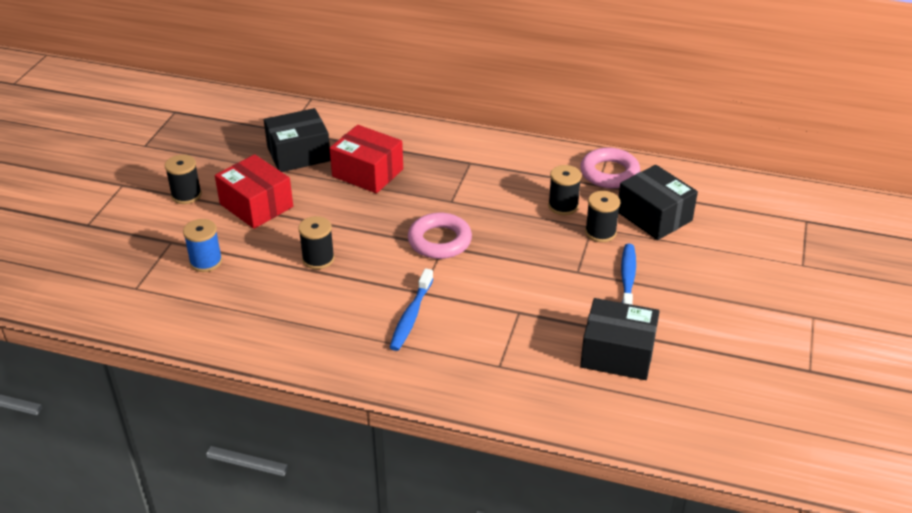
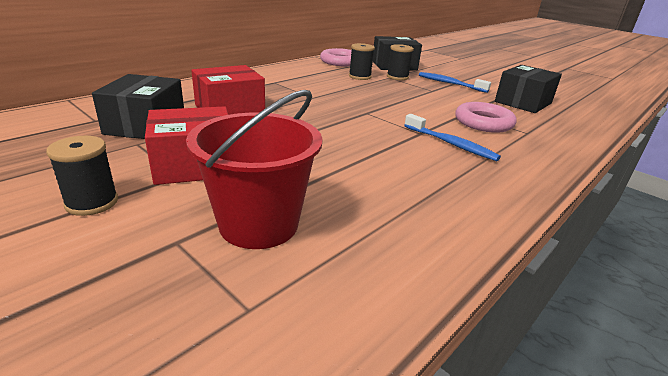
camera: 65 degrees left, 10 degrees down
(206, 262) = (259, 224): blue spool -> red bucket
(318, 259) = (331, 159): black spool -> none
(439, 241) = (359, 112): pink ring -> pink ring (483, 123)

